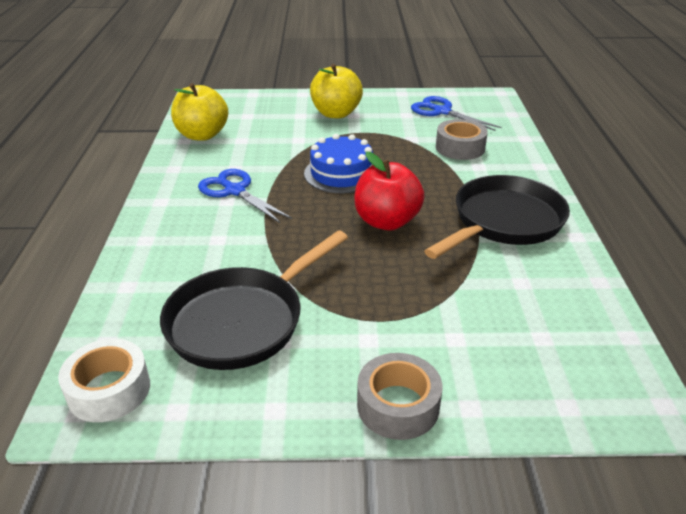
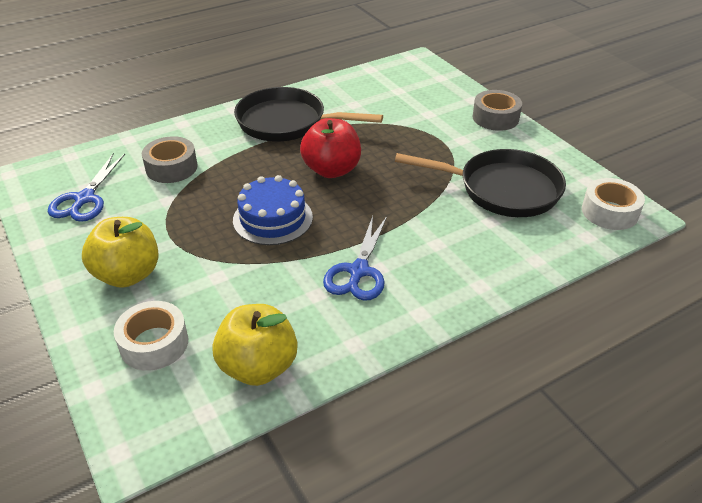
camera: 120 degrees left, 5 degrees up
(263, 112) = (154, 343): none -> white tape

